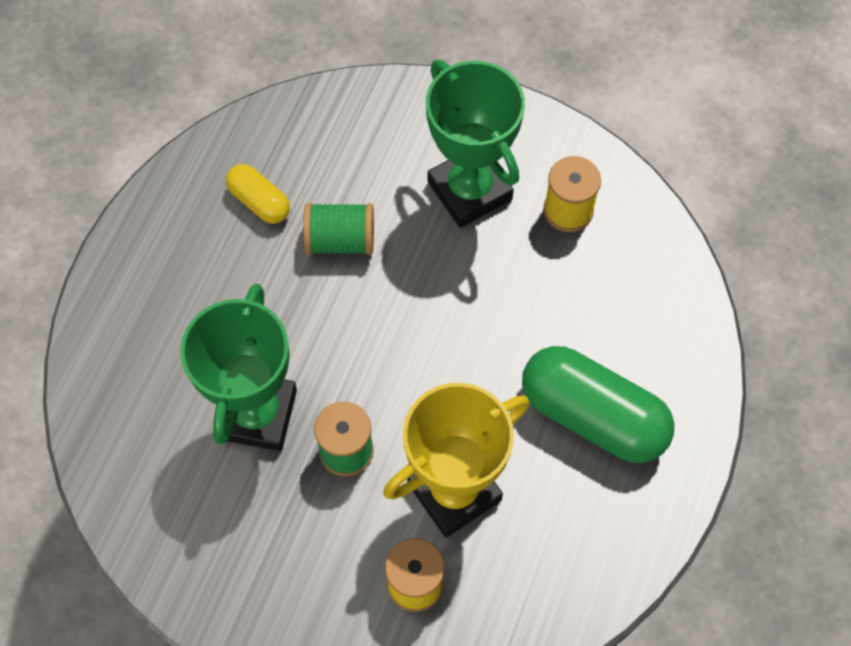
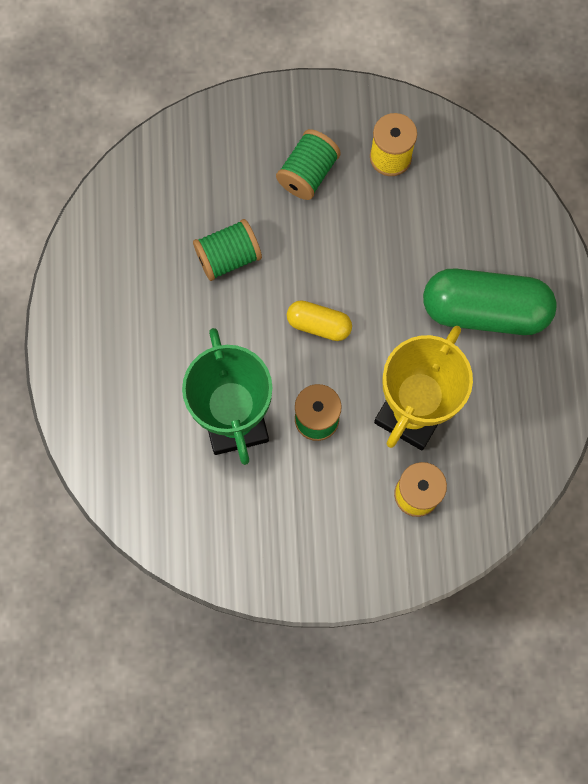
camera: 25 degrees left, 10 degrees up
(259, 202) = (148, 253): yellow capsule -> yellow capsule (319, 325)
(469, 190) = (308, 173): green trophy -> green spool

